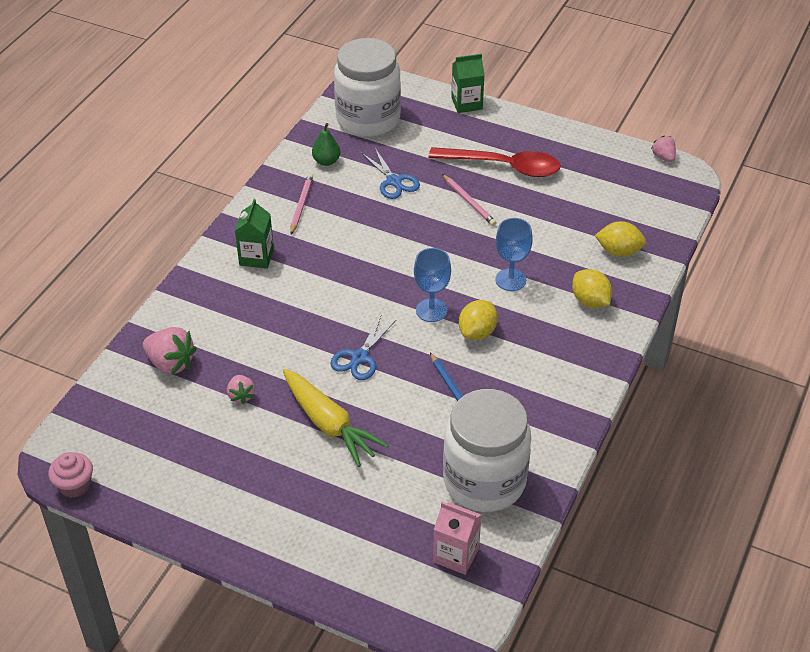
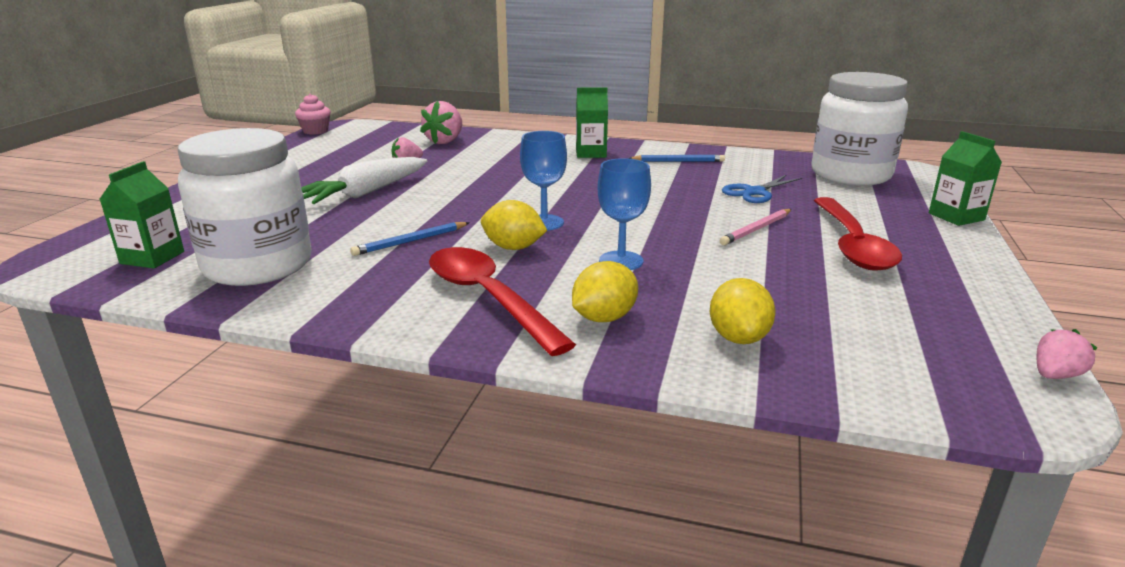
camera: 80 degrees right, 20 degrees down
(301, 205) = (678, 161): pink pencil -> blue pencil
(326, 161) = (756, 165): green pear -> none
(329, 424) = (365, 193): yellow carrot -> white carrot
(360, 357) = (461, 198): blue scissors -> none
(456, 555) = (152, 257): pink carton -> green carton
(558, 351) = (488, 298): none -> red spoon

